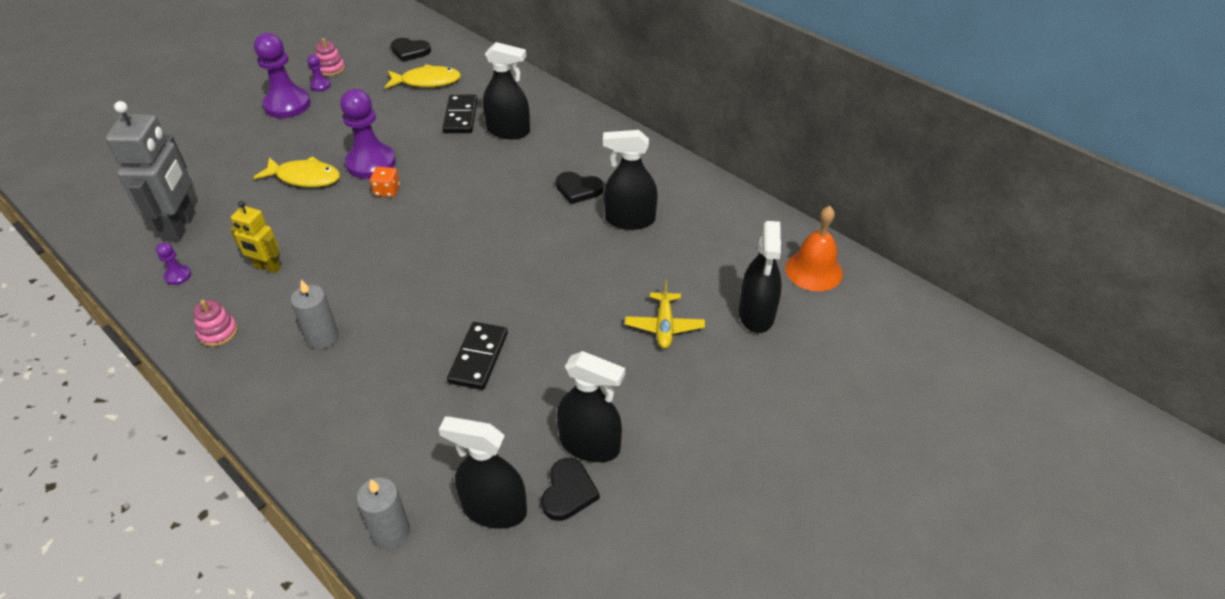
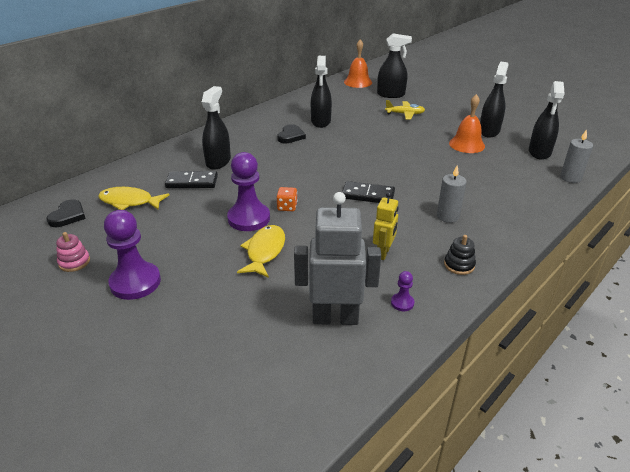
camera: 90 degrees left, 10 degrees down
(218, 332) = (459, 265): pink stacking toy -> black stacking toy
(320, 85) = (106, 265): purple pawn -> none
(427, 81) = (129, 202): yellow fish -> yellow fish turned 75 degrees counterclockwise
(479, 358) = (445, 161): black domino -> black domino (368, 195)
(536, 398) = (467, 144): none -> orange bell
(568, 492) = (518, 135): black heart -> none

